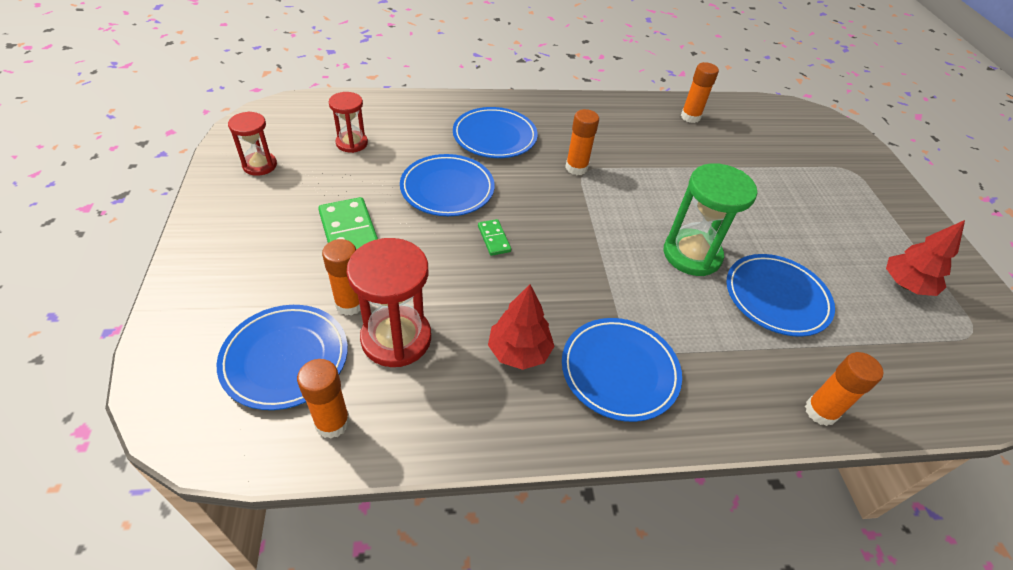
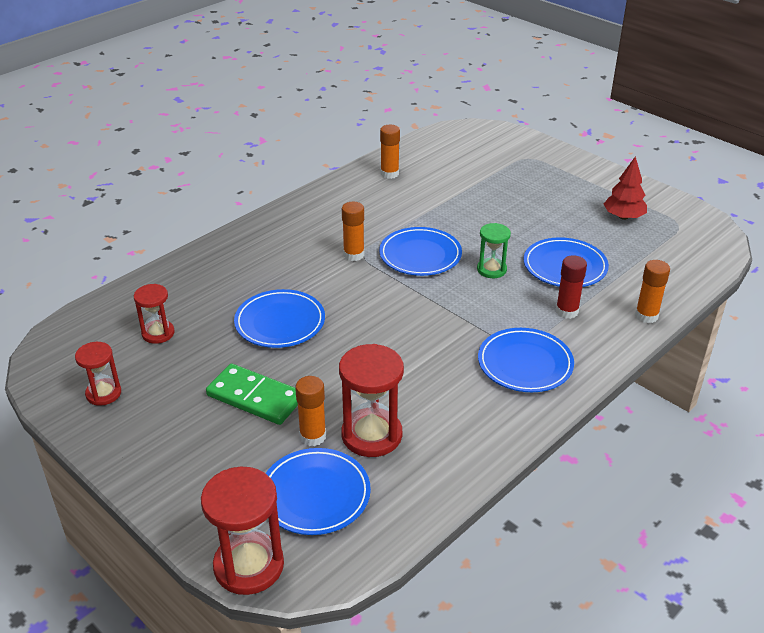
camera: 35 degrees left, 10 degrees down
(161, 382) = (249, 565): none -> red hourglass
(332, 422) = (395, 505): orange glue stick -> none
(494, 136) = (266, 265): blue plate -> blue plate (420, 255)
(494, 239) = (356, 336): green domino -> none
(519, 351) = (456, 391): red tree -> none
(692, 254) = (491, 269): green hourglass -> green hourglass, size x0.60
(727, 345) = (567, 311): none -> red glue stick

